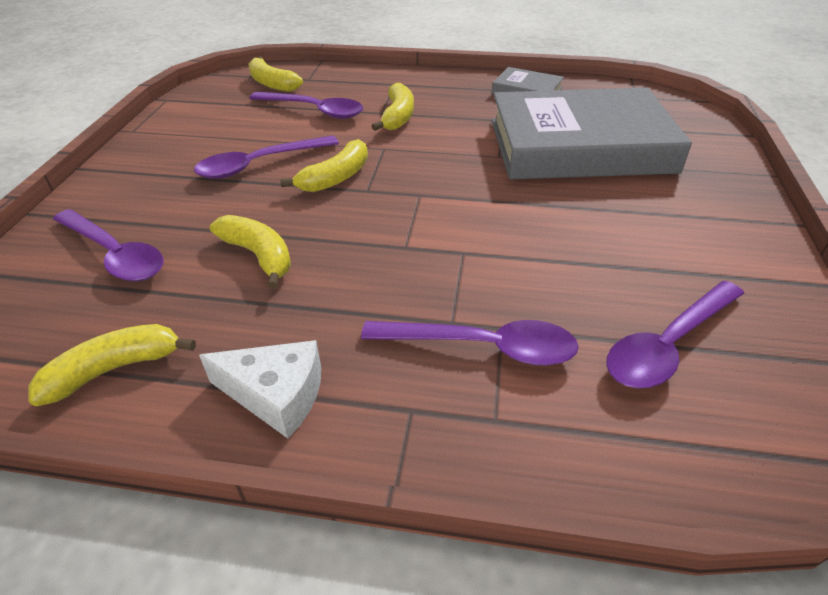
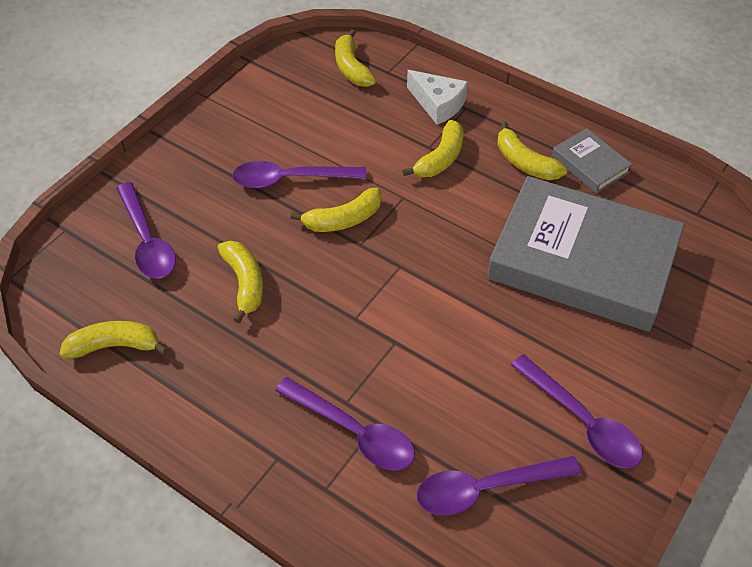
camera: 25 degrees right, 10 degrees up
(276, 395) = (202, 409): white cheese -> white cheese (438, 104)
(315, 110) = (370, 123): purple spoon -> purple spoon (583, 422)
(473, 102) = (524, 162): none -> yellow banana

